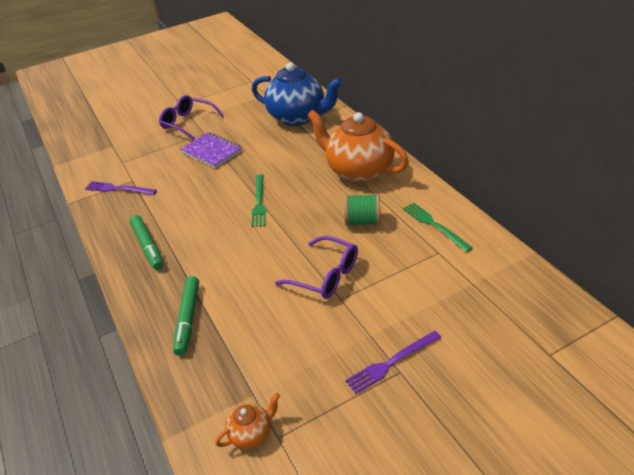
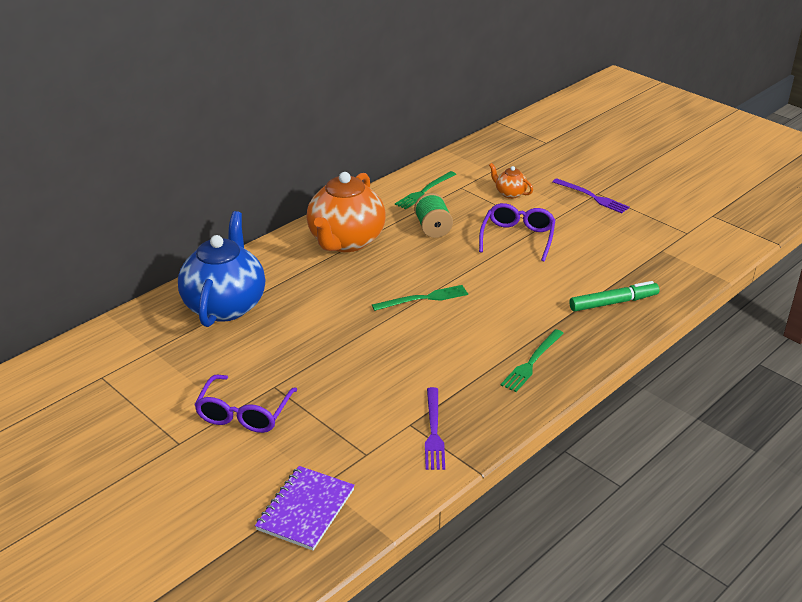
camera: 110 degrees left, 5 degrees down
(148, 246) = (532, 362): green marker -> green fork
(212, 151) = (323, 365): purple notebook -> purple notebook (305, 509)
(251, 433) = (693, 244): orange teapot -> orange teapot (510, 193)

